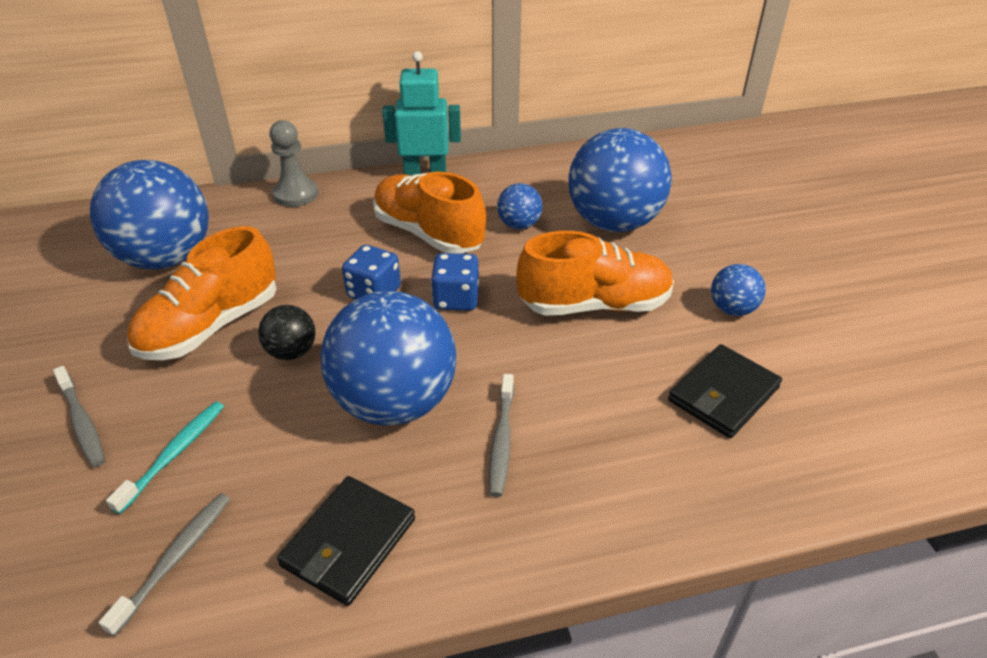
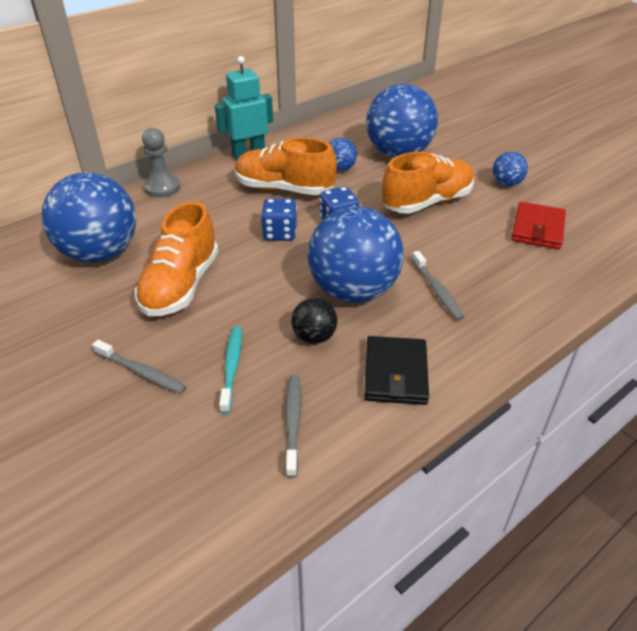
camera: 25 degrees left, 0 degrees up
(292, 352) = (256, 283): black ball -> black ball (314, 337)
(723, 394) = (537, 229): black wallet -> red wallet

